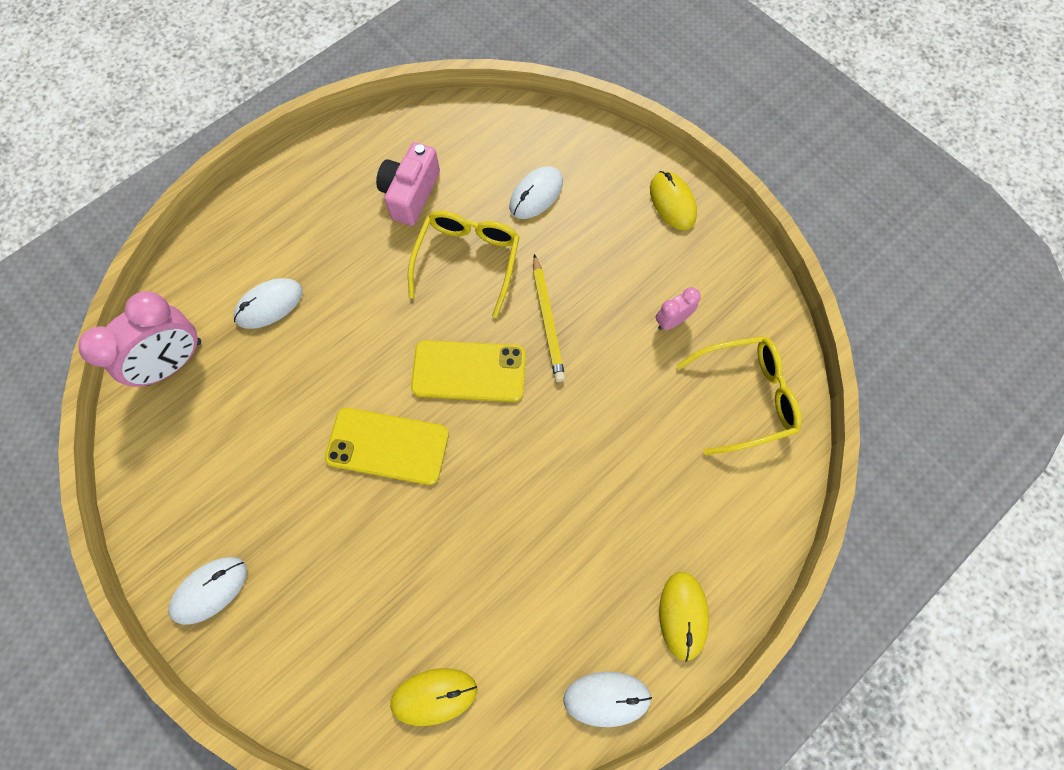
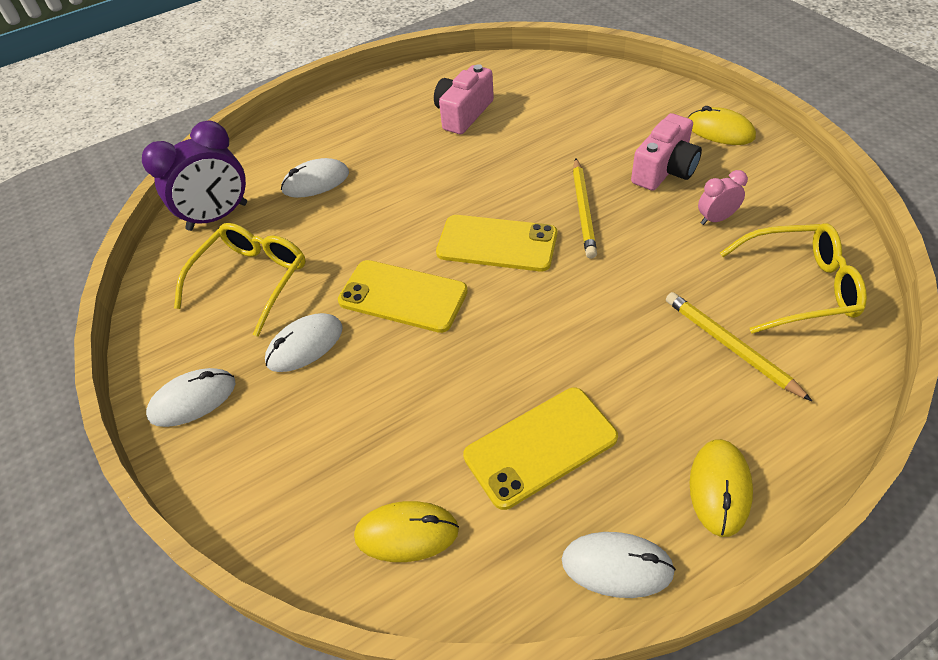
camera: 15 degrees right, 20 degrees down
(174, 362) = (218, 217): pink clock -> purple clock
(467, 260) = (509, 161): yellow glasses -> yellow glasses (252, 280)
(535, 596) = (540, 447): none -> yellow phone
(536, 195) = (583, 119): white mouse -> white mouse (305, 345)
(621, 260) = (664, 170): none -> pink camera
(672, 202) = (720, 131): yellow mouse -> yellow mouse turned 45 degrees counterclockwise
(687, 470) = (730, 346): none -> yellow pencil

